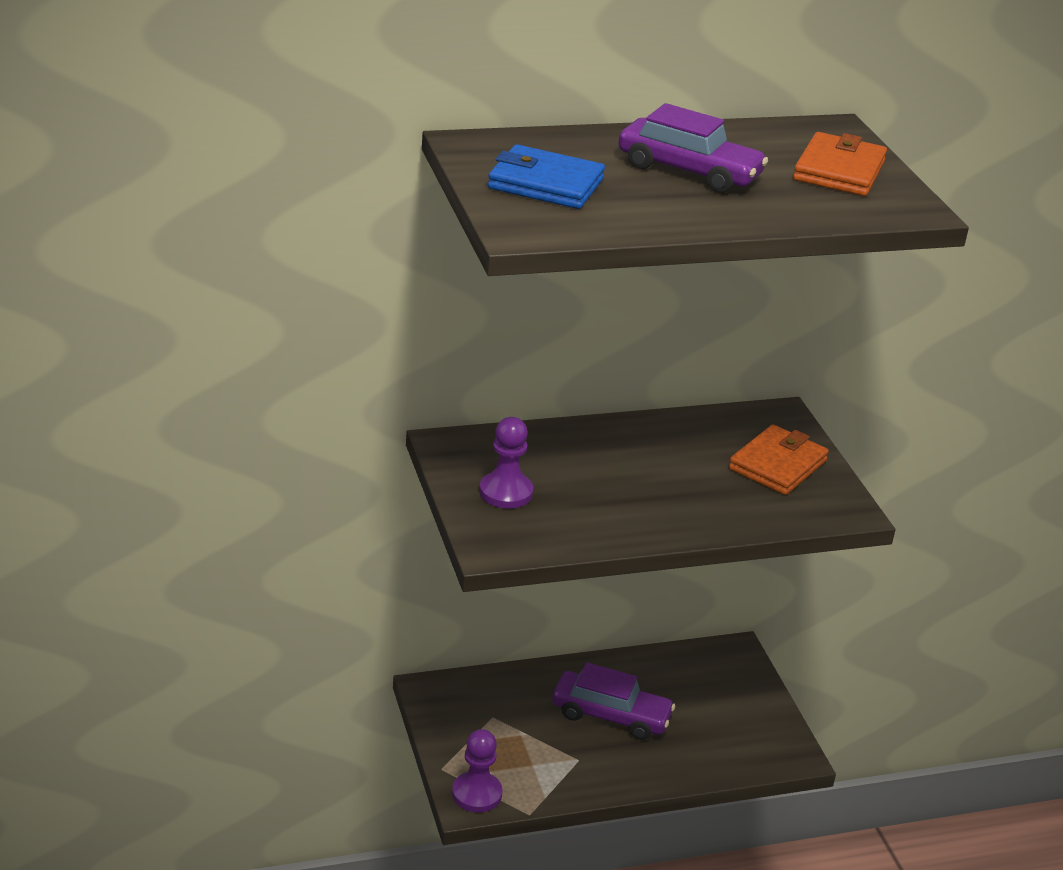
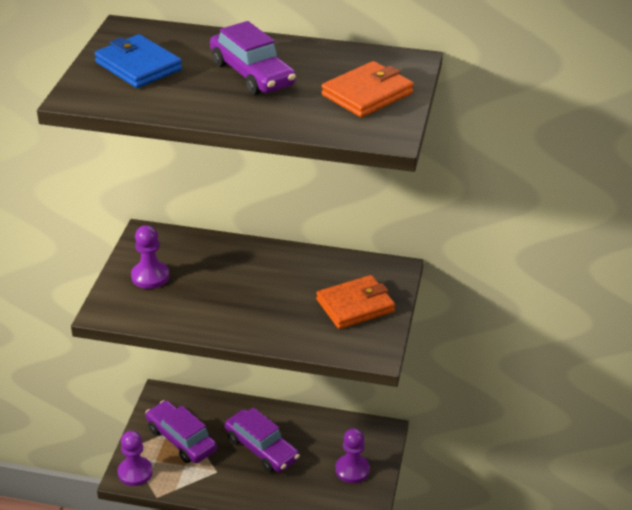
camera: 30 degrees right, 5 degrees up
(502, 735) = (181, 439): none -> purple car
(737, 706) = (352, 470): none -> purple pawn

